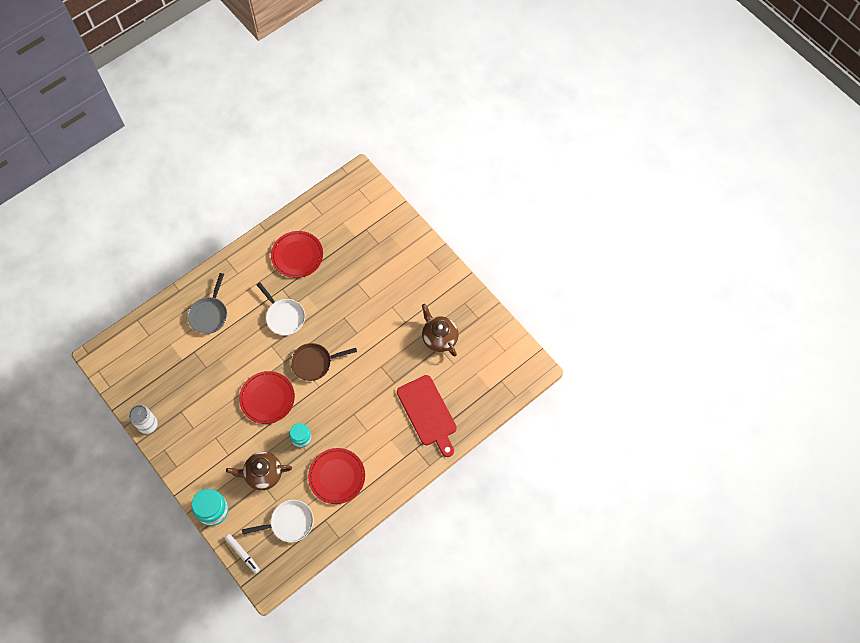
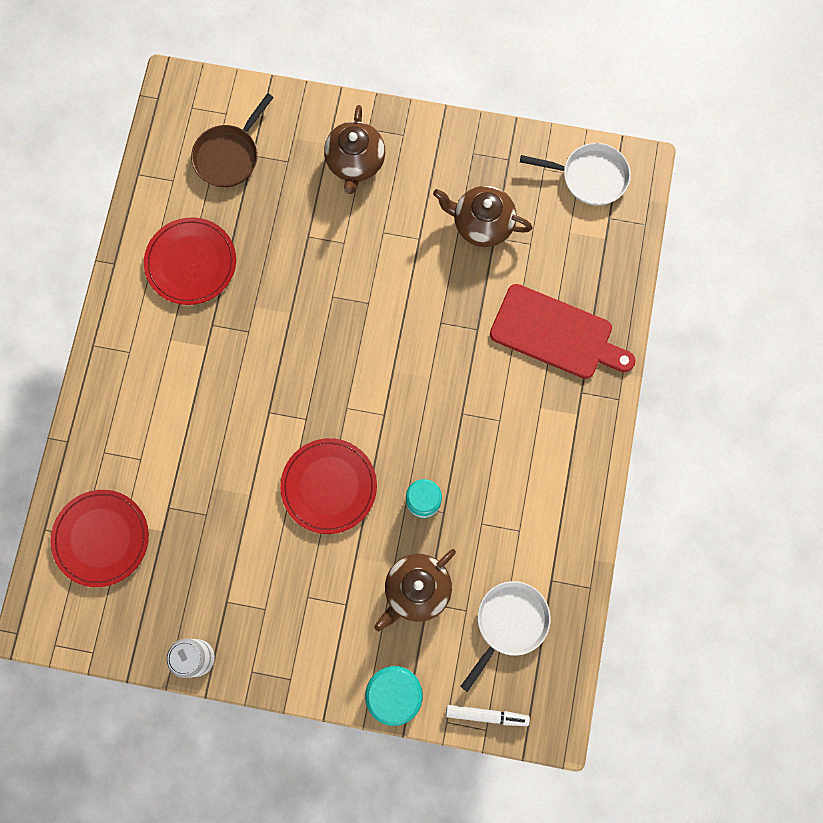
camera: 40 degrees left, 10 degrees up
(209, 314) = (142, 439): grey pan -> none
(284, 317) = (250, 359): white pan -> white pan (590, 177)
(314, 363) = (349, 388): brown pan -> brown pan (229, 156)
(337, 476) = (515, 512): red plate -> red plate (101, 538)
(407, 267) = (355, 162): none -> brown teapot

